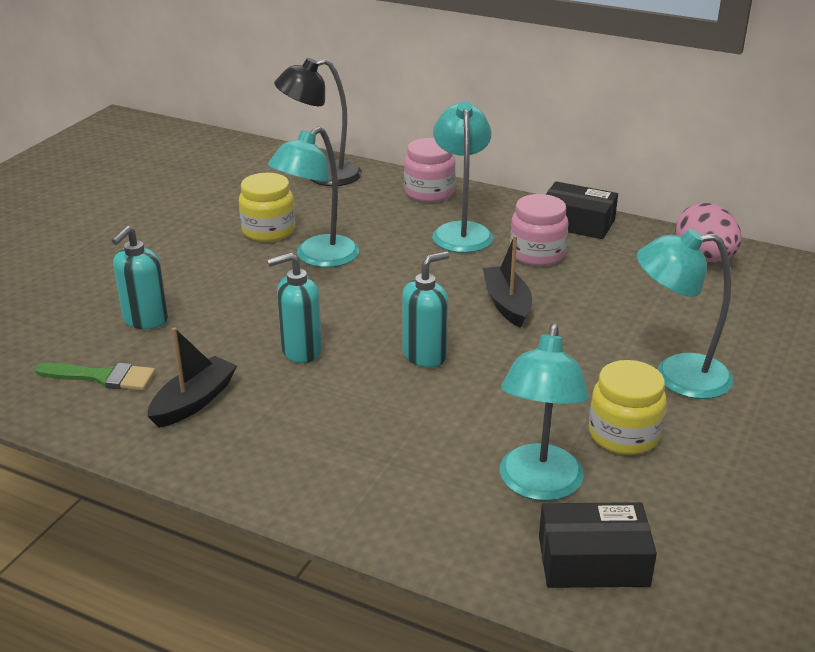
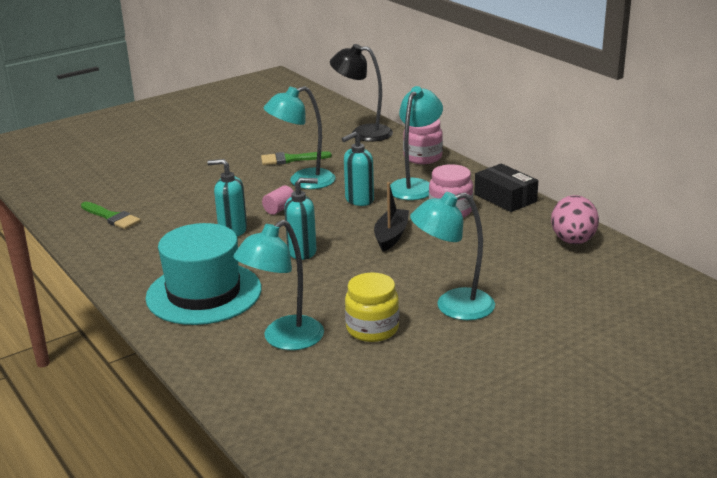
camera: 30 degrees right, 5 degrees down
(145, 320) = (165, 193): turquoise soap dispenser -> turquoise soap dispenser (359, 200)
(194, 402) = (144, 242): black boat -> none
(268, 231) = (291, 159): yellow jar -> green brush
(329, 303) = (279, 209): none -> pink cylinder
(362, 453) = (204, 293): none -> turquoise hat
(593, 561) = (267, 387): black box -> none
(677, 376) = (453, 307): turquoise lamp -> turquoise lamp turned 45 degrees counterclockwise

